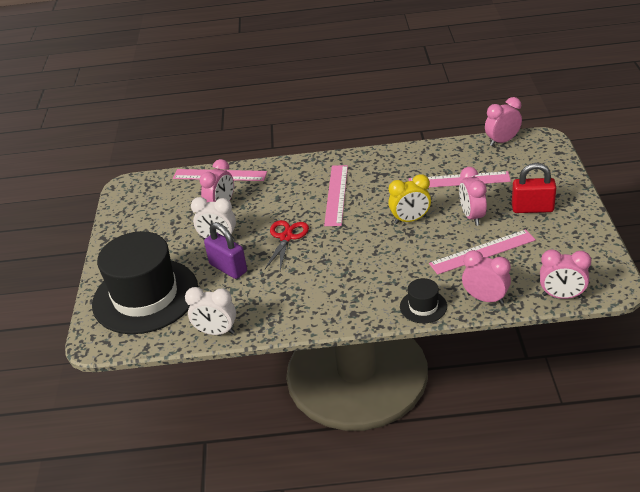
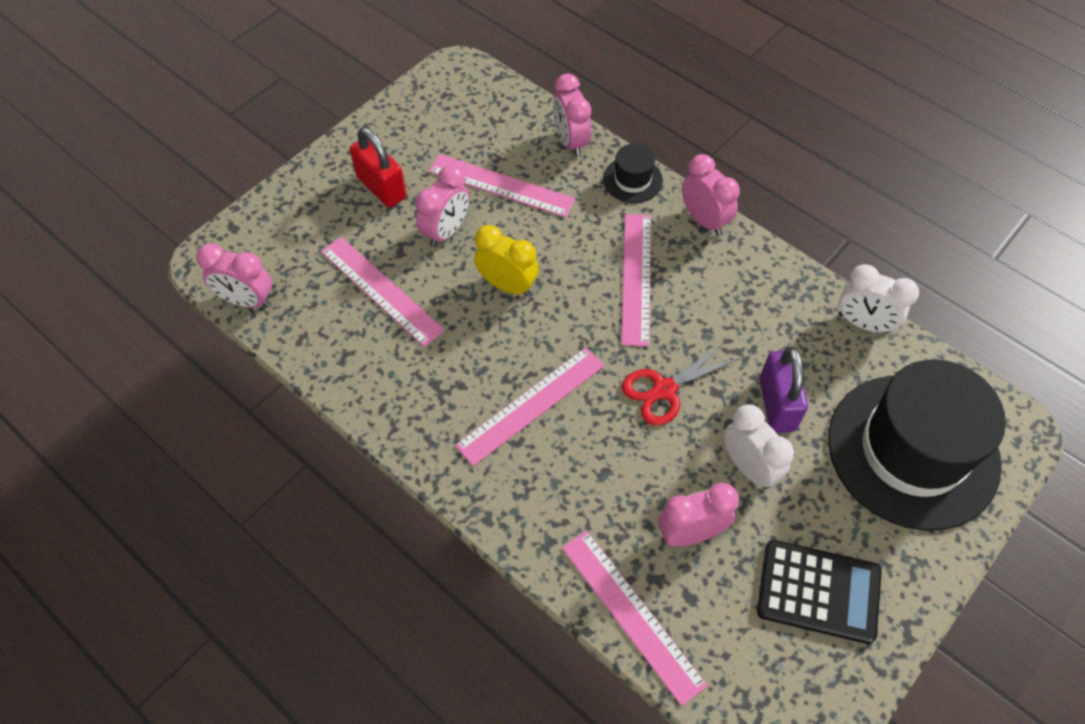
camera: 140 degrees left, 20 degrees up
(151, 225) = (818, 591): none -> black calculator
(216, 332) = (863, 323): white clock -> white clock turned 150 degrees clockwise
(356, 266) = (636, 278): none -> pink ruler
(561, 296) = (509, 93): pink clock -> pink clock (704, 220)

